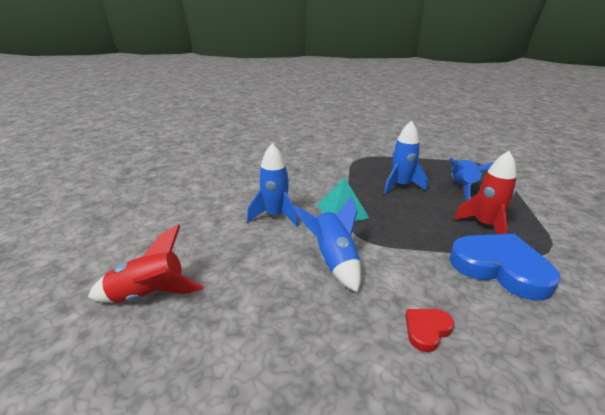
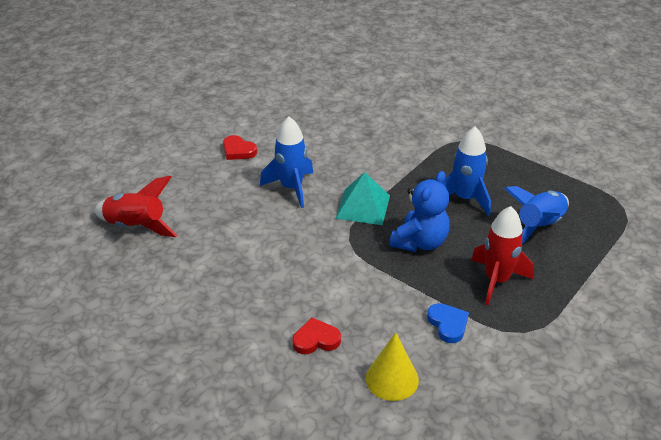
camera: 30 degrees right, 10 degrees up
(207, 204) = (238, 151): none -> red heart
(334, 261) = (301, 255): blue rocket -> none
(407, 220) = (420, 242): none -> blue teddy bear
(500, 268) = (448, 324): blue heart -> blue heart, size x0.47
(527, 335) = (392, 379): none -> yellow cone

